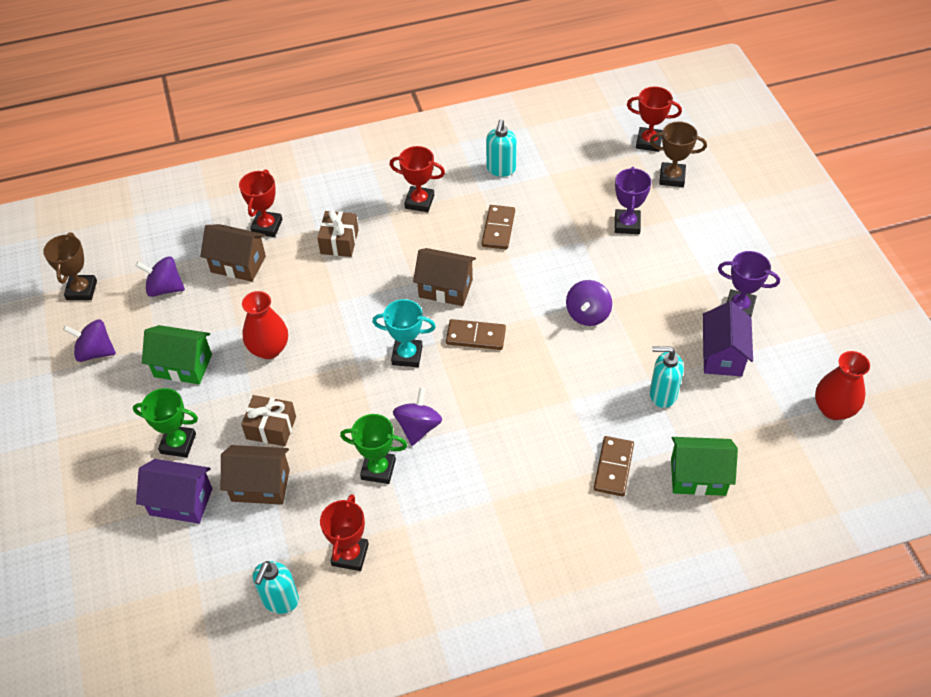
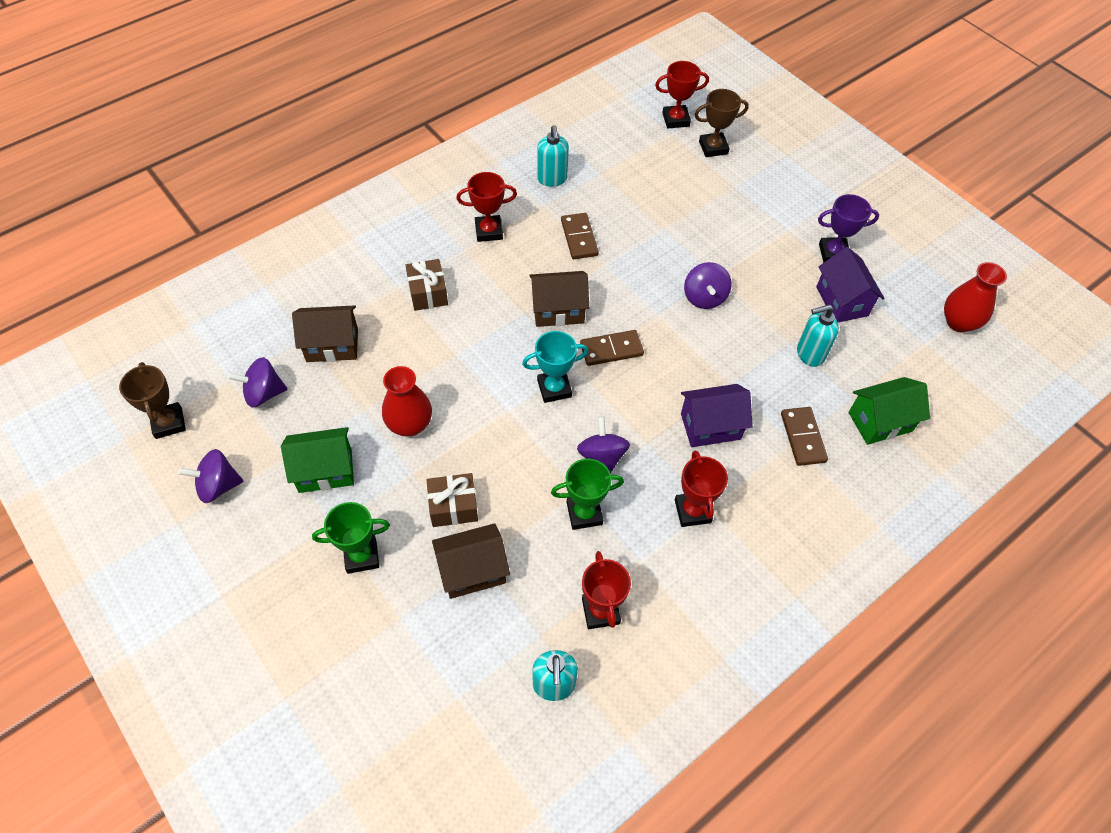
camera: 25 degrees left, 5 degrees up
(181, 502) = (396, 618): purple house -> purple house (710, 426)
(267, 226) = (343, 297): red trophy -> red trophy (692, 511)
(627, 224) = (696, 202): purple trophy -> none

